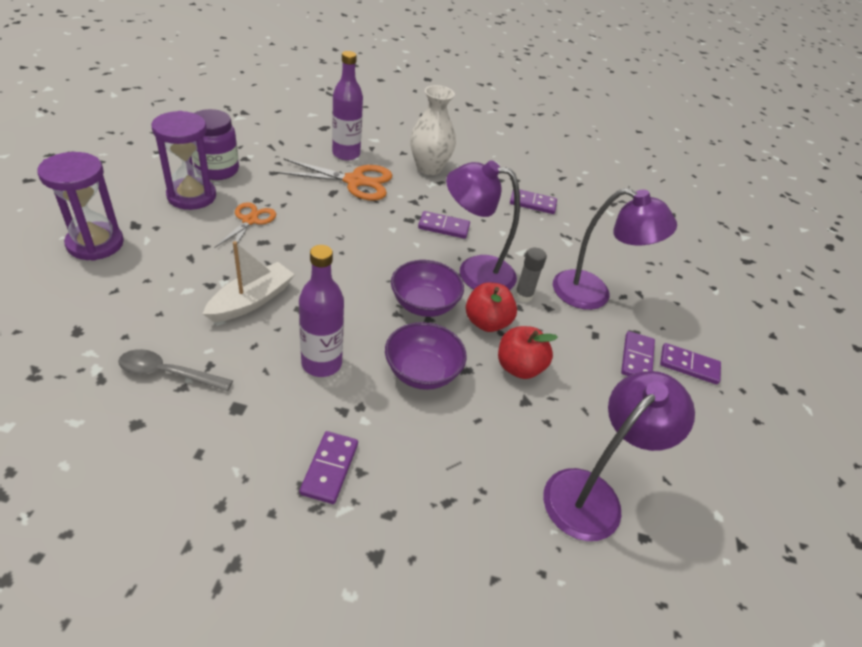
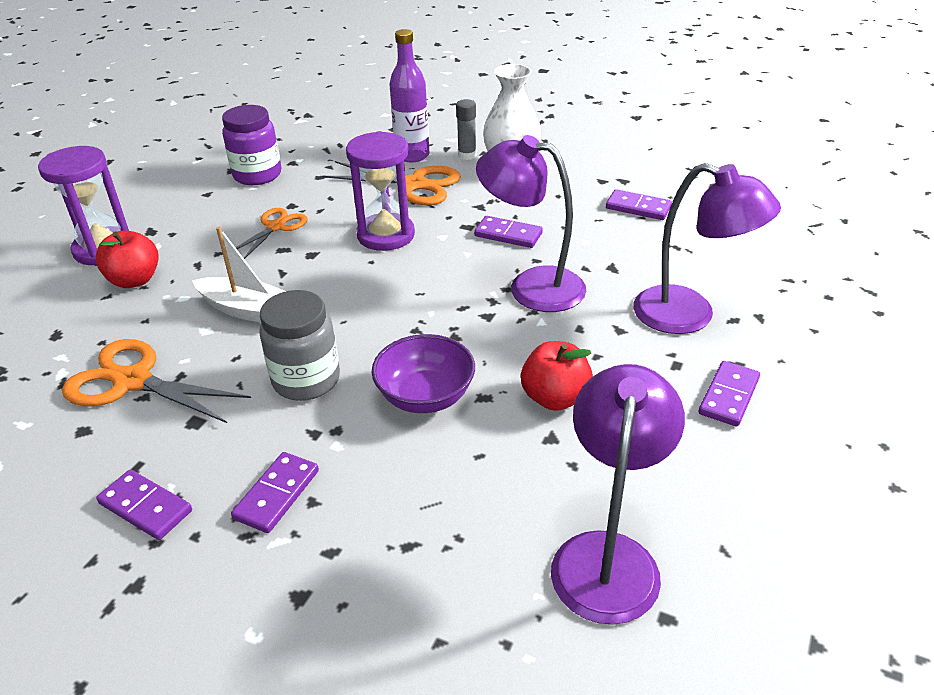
camera: 20 degrees right, 5 degrees down
(167, 373) = (132, 381): grey spoon -> orange scissors
(192, 196) = (220, 202): purple hourglass -> purple hourglass (386, 235)
(251, 301) = (249, 310): white boat -> white boat turned 60 degrees clockwise
(321, 363) = (306, 380): purple bottle -> grey jar
(424, 304) = (453, 321): purple bowl -> none
(487, 322) = (529, 344): red apple -> red apple (135, 280)
(523, 296) = (589, 315): grey glue stick -> grey glue stick (467, 155)
(592, 493) = (608, 556): purple lamp -> purple lamp turned 45 degrees counterclockwise
(689, 365) = (806, 409): purple domino -> purple domino (145, 507)

